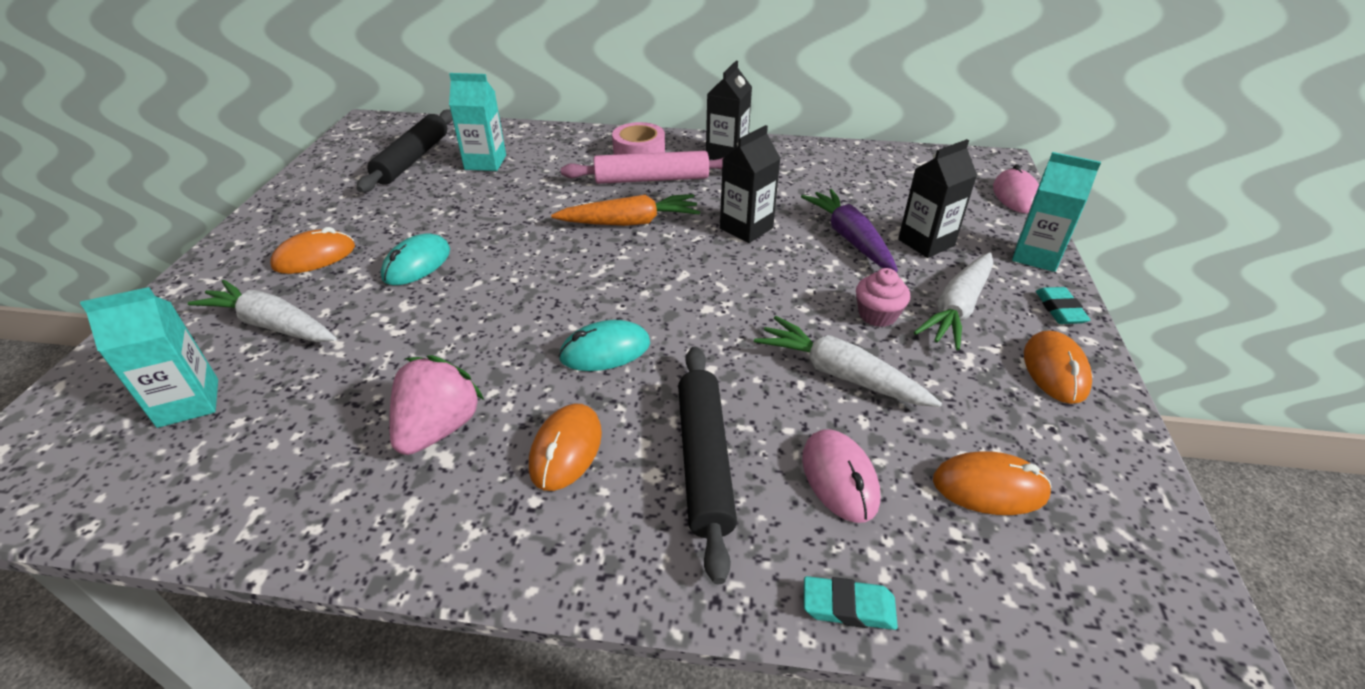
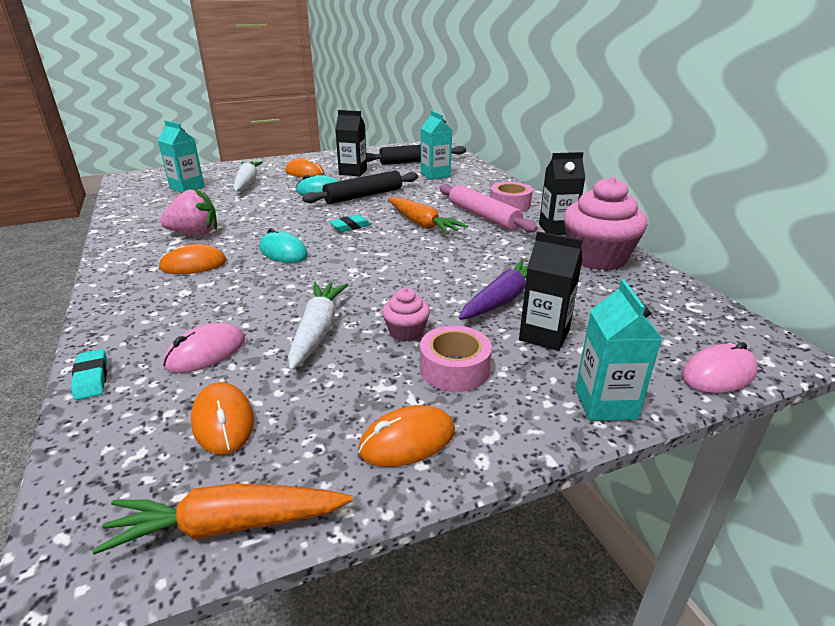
camera: 60 degrees right, 10 degrees down
(705, 461) = (201, 304): black rolling pin -> black rolling pin (363, 196)
(746, 228) = (463, 259): black carton -> black carton (353, 172)
(806, 162) = (597, 258): none -> pink cupcake
(957, 308) = (454, 369): white carrot -> pink tape
(1059, 310) = (517, 432): turquoise eraser -> turquoise eraser (350, 227)
(1147, 512) = (228, 525): none -> orange carrot

